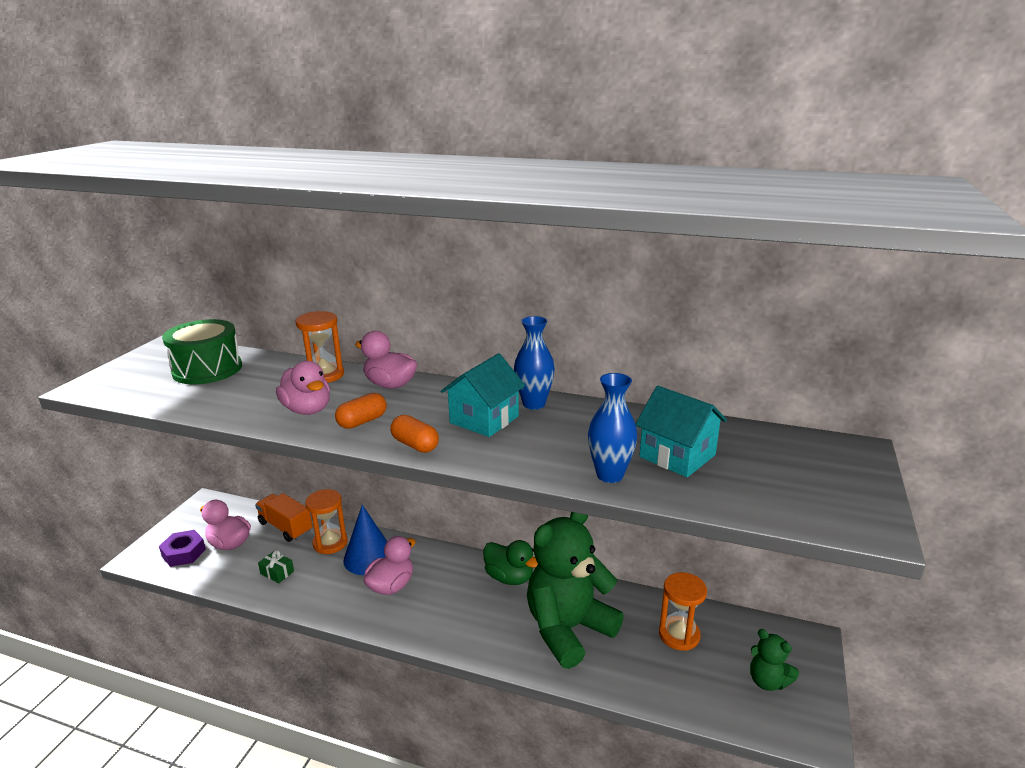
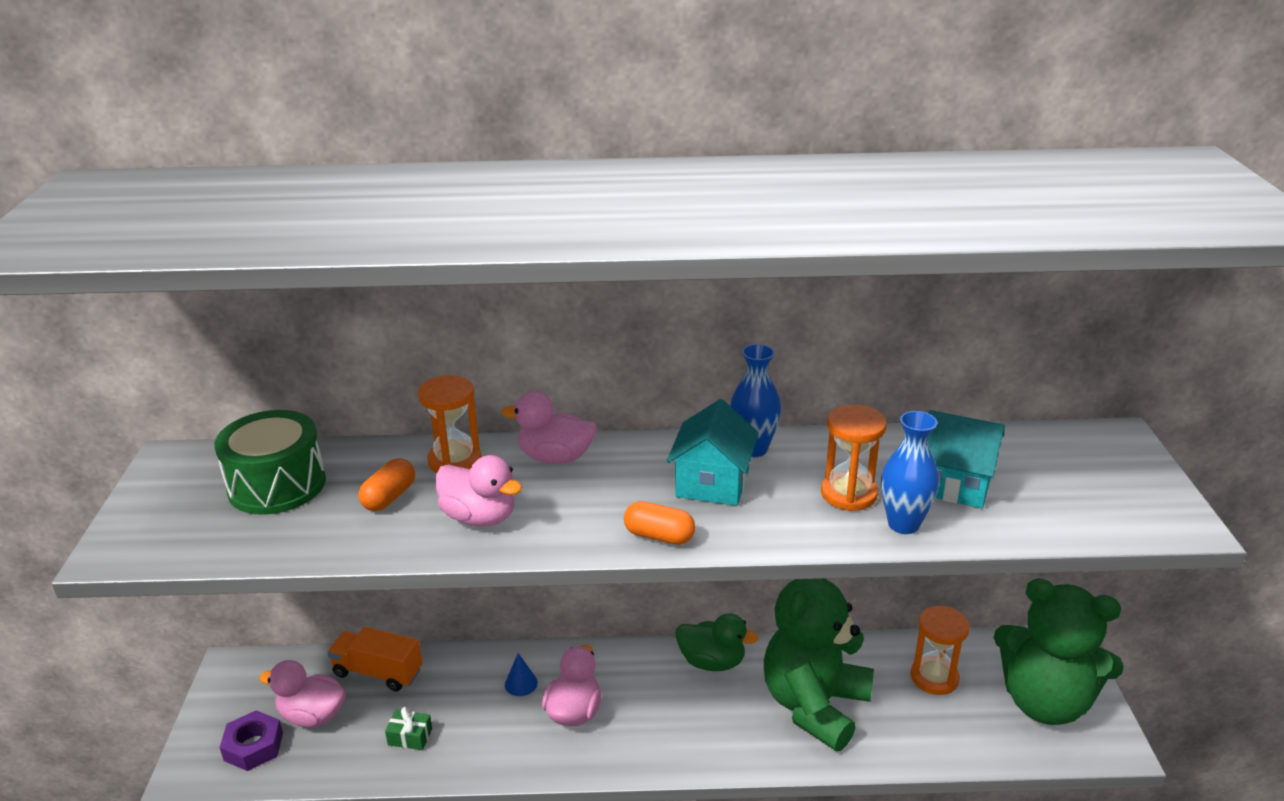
camera: 20 degrees left, 5 degrees up
(330, 543) = (456, 678): orange hourglass -> orange hourglass (849, 494)
(362, 421) = (566, 518): orange capsule -> orange capsule (389, 497)
(369, 557) = (521, 683): blue cone -> blue cone, size x0.48
(767, 681) = (1045, 702): green teddy bear -> green teddy bear, size x2.20

